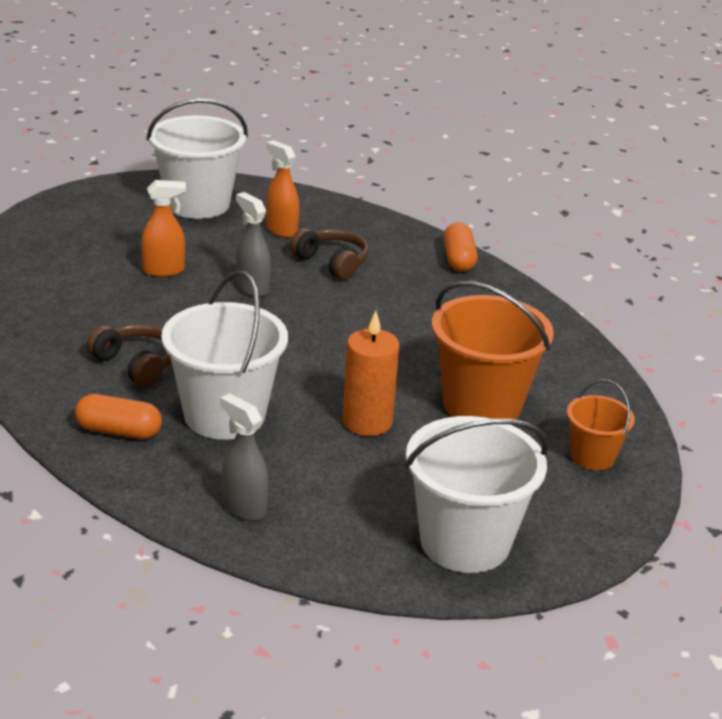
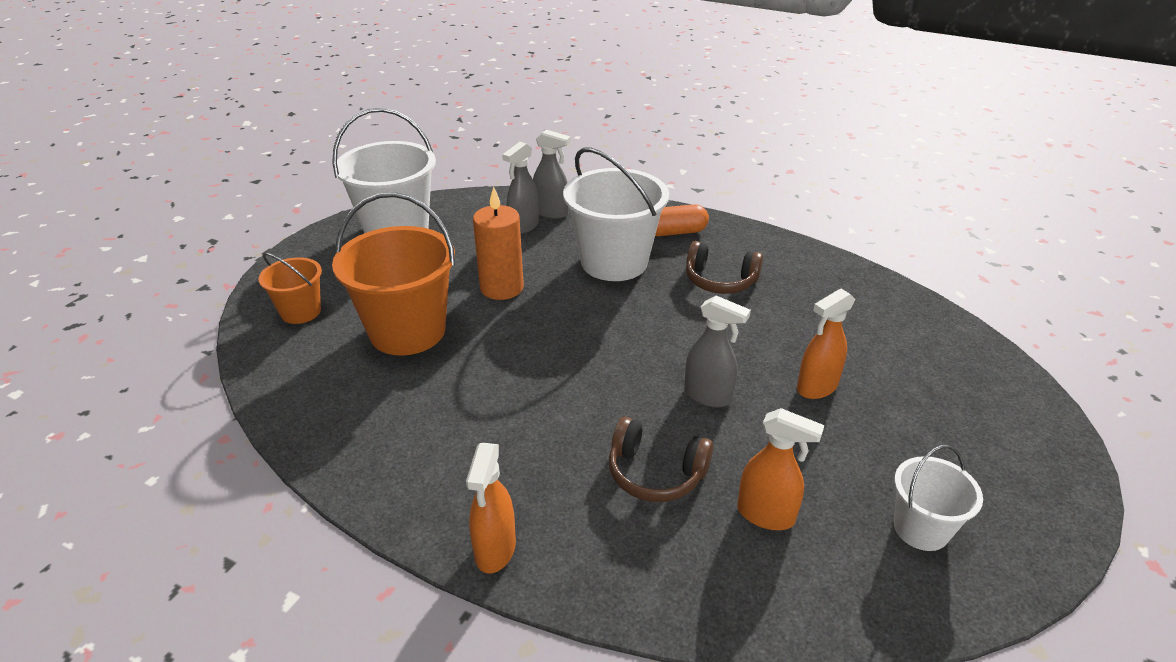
camera: 160 degrees right, 5 degrees up
(198, 204) = (921, 528): white bucket -> white bucket, size x0.54
(295, 496) = (523, 226): none -> grey spray bottle
(458, 259) = (495, 550): orange capsule -> orange spray bottle

